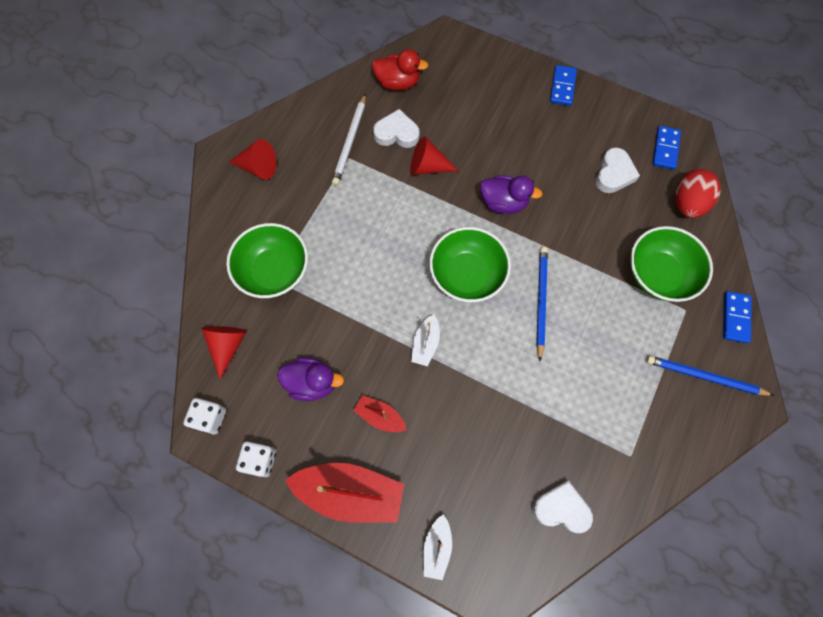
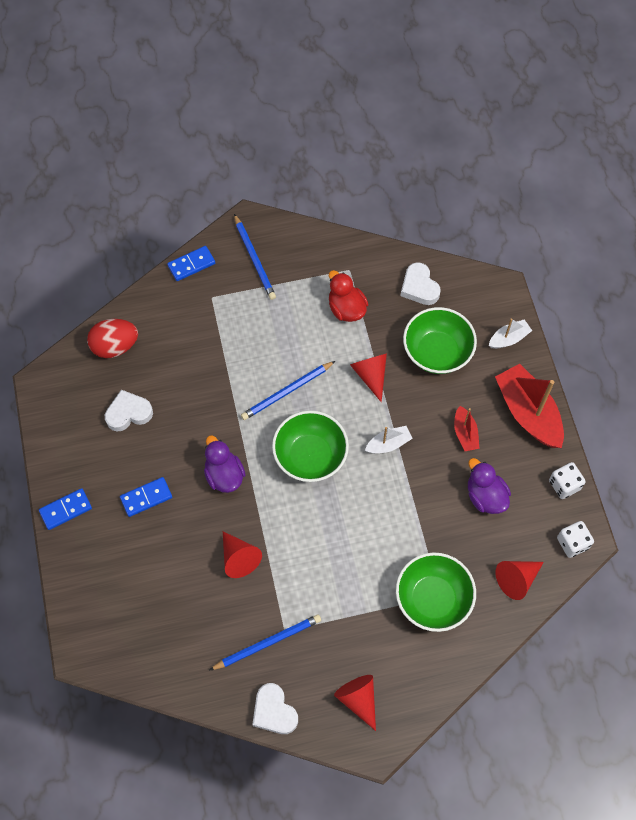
camera: 130 degrees left, 5 degrees down
(350, 141) = (267, 642): white pencil -> blue pencil
(397, 133) = (227, 610): white heart -> white heart (274, 711)
(398, 83) = (171, 654): red duck -> red duck (346, 309)
(502, 382) = (370, 375): none -> red cone
(658, 274) = (197, 330): green bowl -> green bowl (437, 352)
(665, 149) = (72, 391): blue domino -> blue domino (146, 498)

